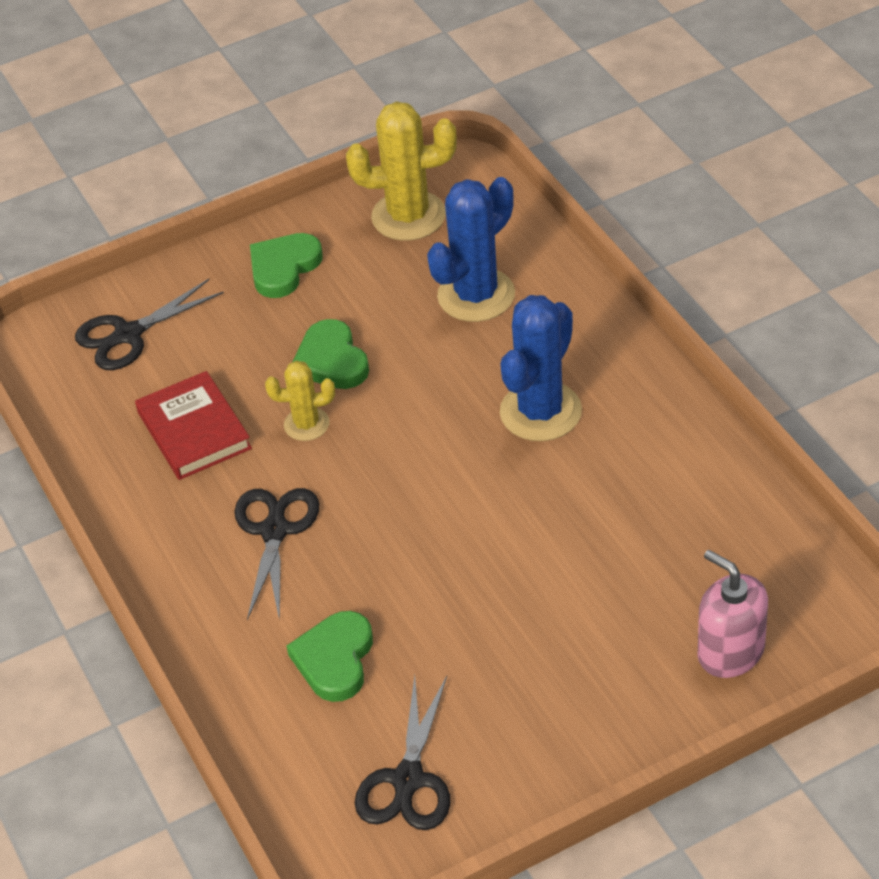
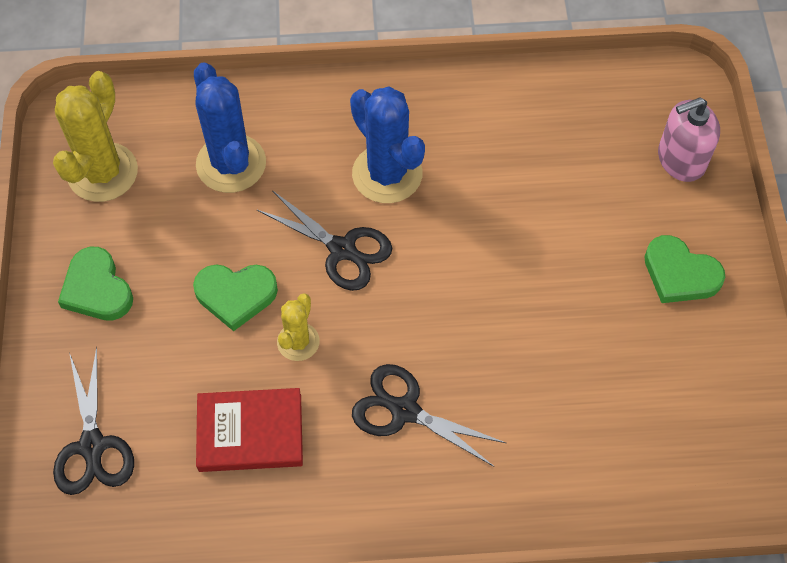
camera: 70 degrees left, 15 degrees up
(335, 659) = (565, 417): green heart -> green heart (680, 274)
(408, 780) = (705, 410): black scissors -> black scissors (342, 249)

